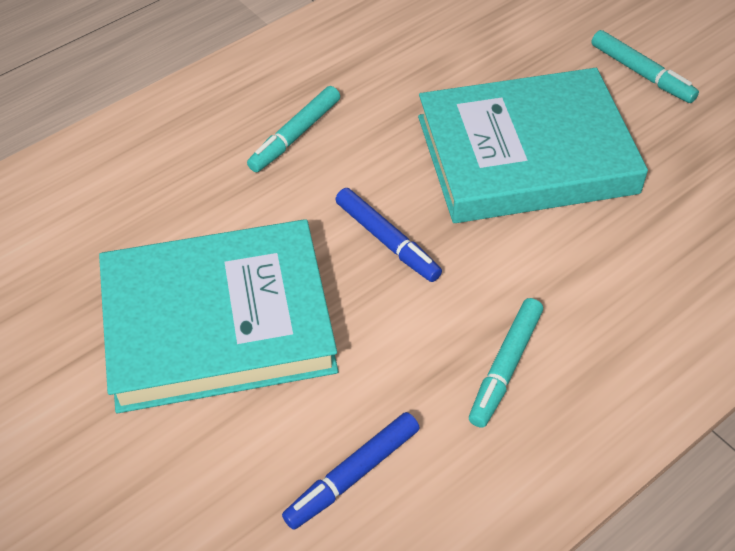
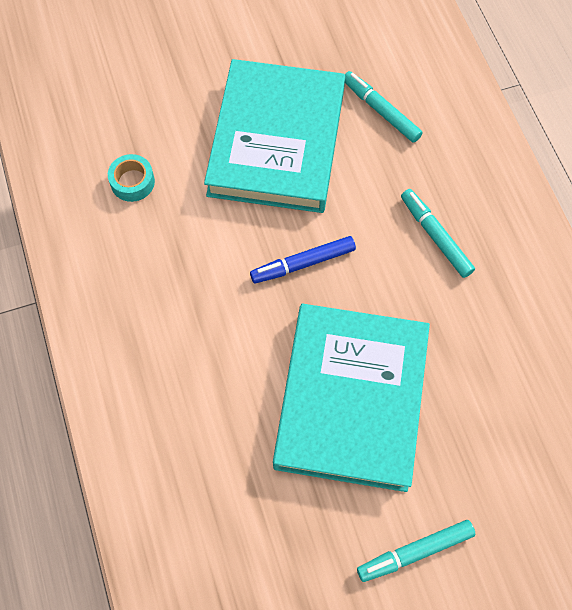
camera: 110 degrees right, 15 degrees up
(353, 475) = (132, 182): blue marker -> turquoise tape
(505, 367) = (164, 296): turquoise marker -> turquoise marker (380, 111)

